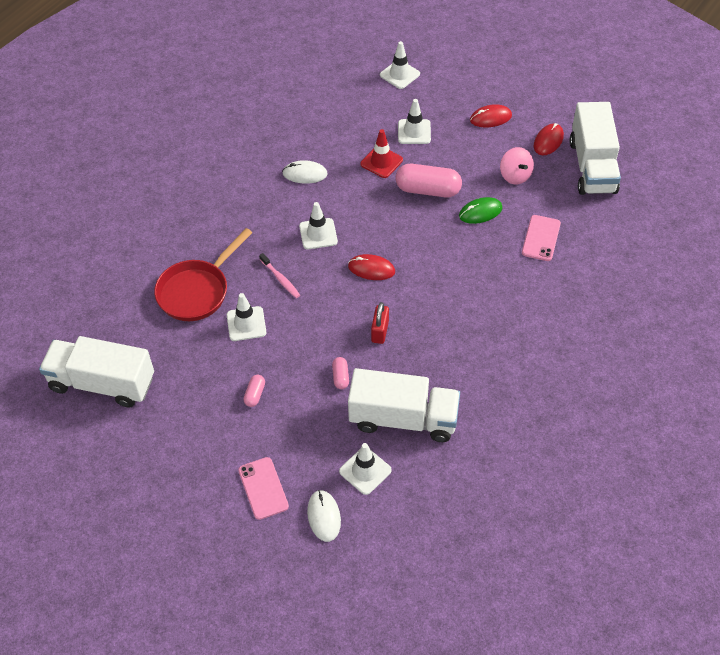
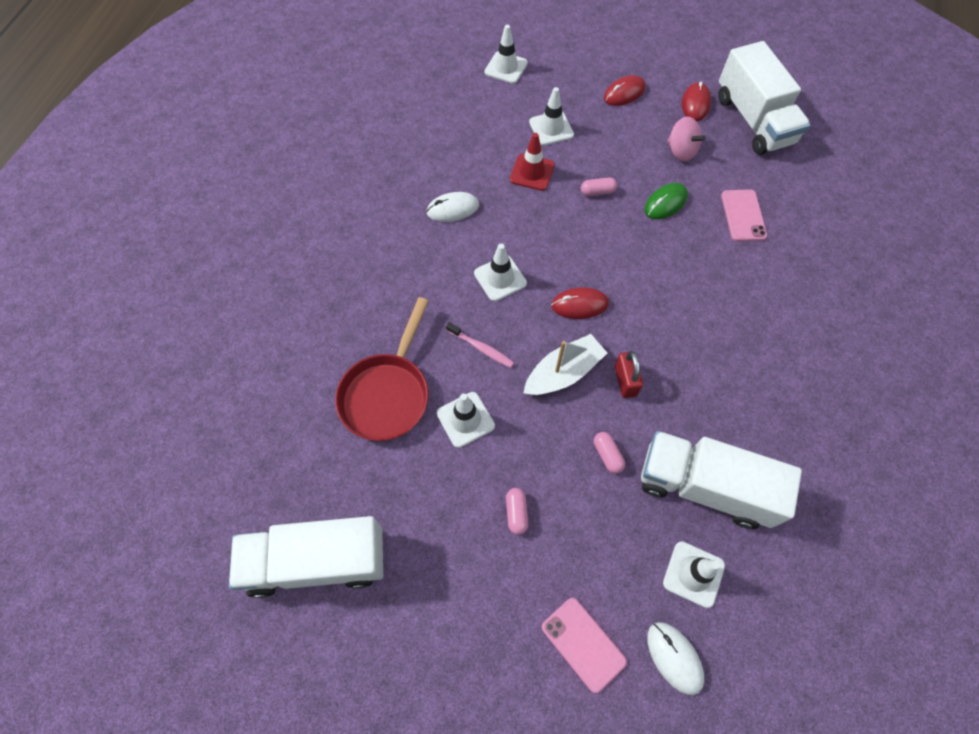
camera: 20 degrees left, 10 degrees up
(334, 313) = (563, 373): none -> white boat
(403, 418) = (704, 487): white truck -> white truck turned 150 degrees counterclockwise
(428, 190) = (597, 192): pink capsule -> pink capsule, size x0.47

